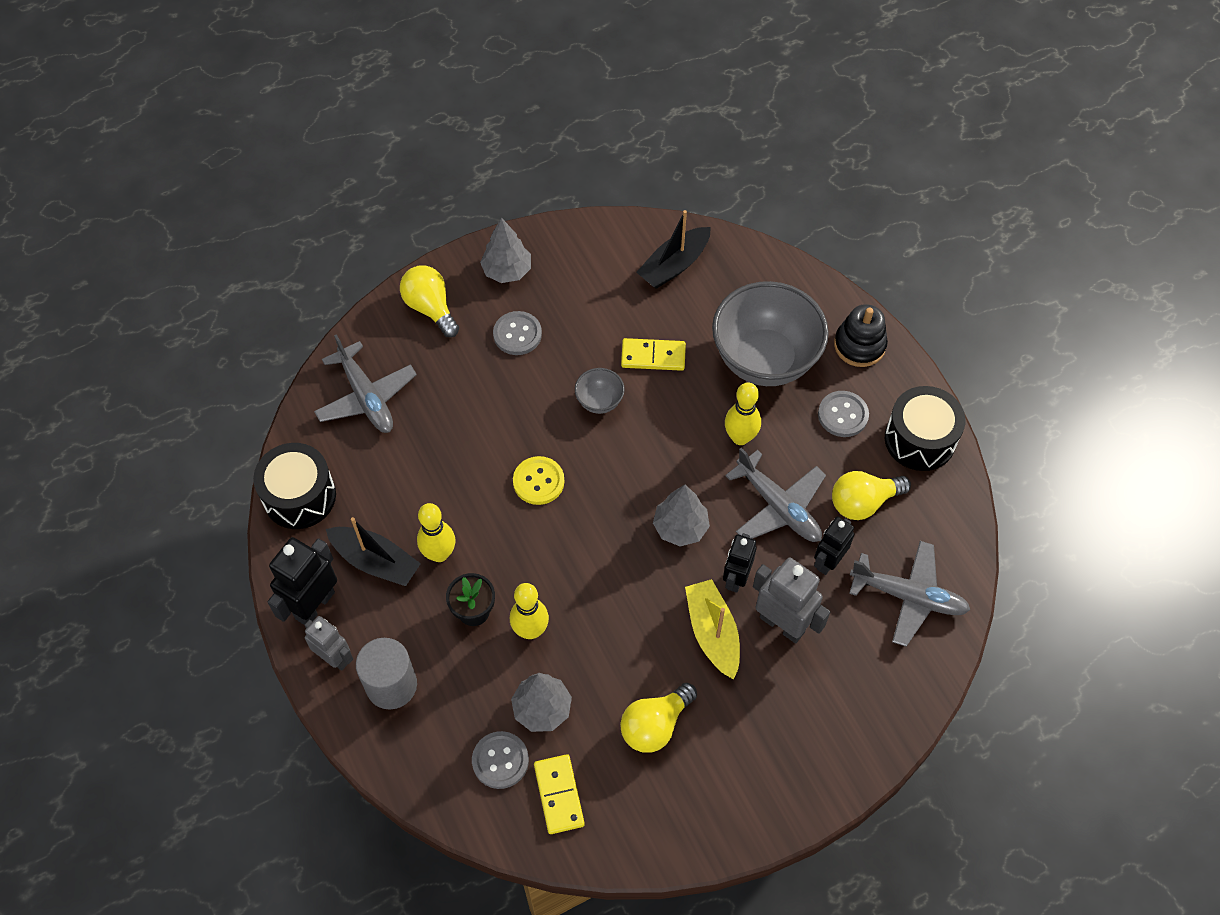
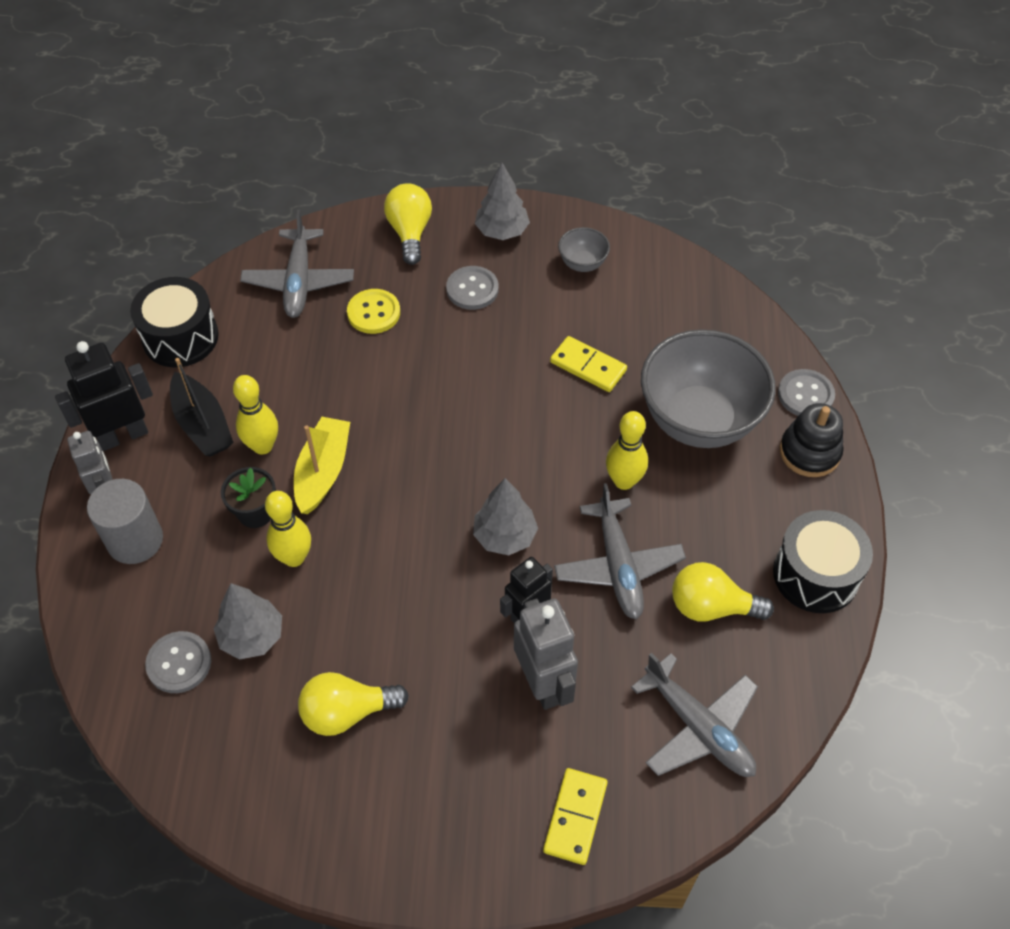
camera: 30 degrees right, 5 degrees down
(538, 481) = (399, 427): yellow button -> yellow button (373, 313)
(558, 795) = (208, 727): yellow domino -> yellow domino (575, 817)
(599, 401) = (507, 383): grey bowl -> grey bowl (582, 264)
(674, 265) = (665, 294): black boat -> none
(712, 633) = (466, 653): yellow boat -> yellow boat (323, 471)
(828, 561) = (634, 646): black robot -> none
(843, 415) = (746, 511): grey button -> grey button (805, 395)

